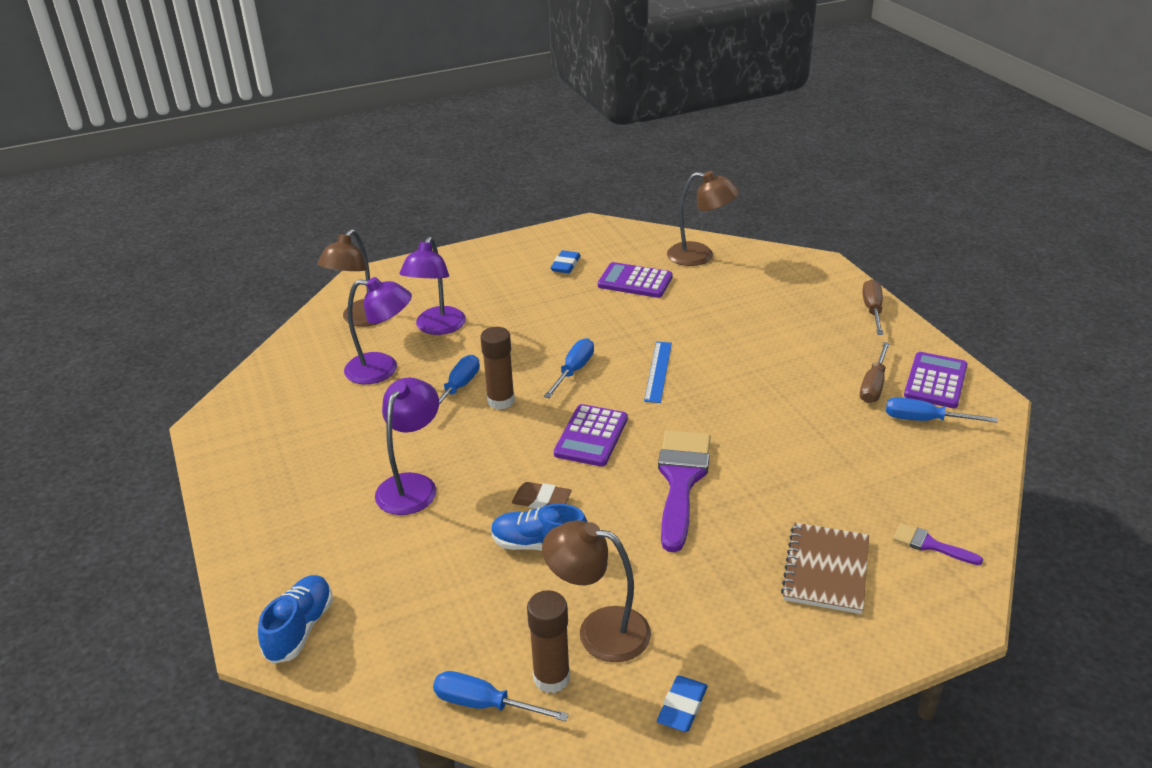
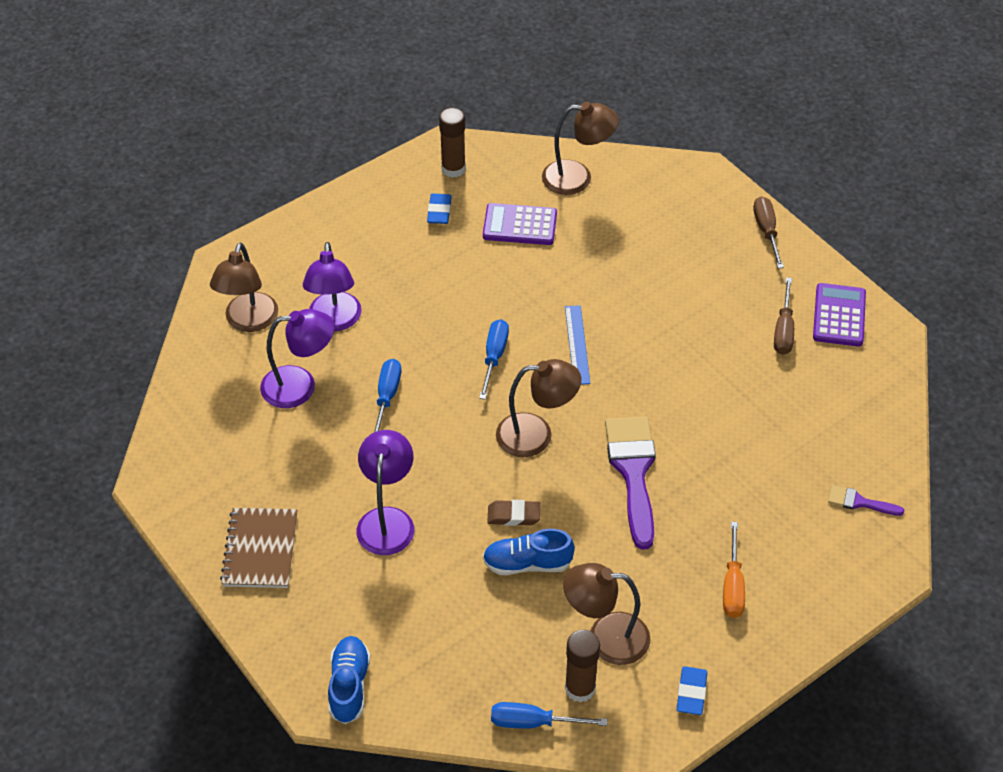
camera: 15 degrees left, 15 degrees up
(501, 401) = (435, 406): brown glue stick -> brown glue stick (453, 169)
(591, 436) = (536, 435): purple calculator -> brown lamp
(762, 603) = (732, 586): none -> orange screwdriver
(826, 570) = (778, 543): brown notebook -> brown notebook (260, 549)
(924, 420) = (836, 365): blue screwdriver -> none

